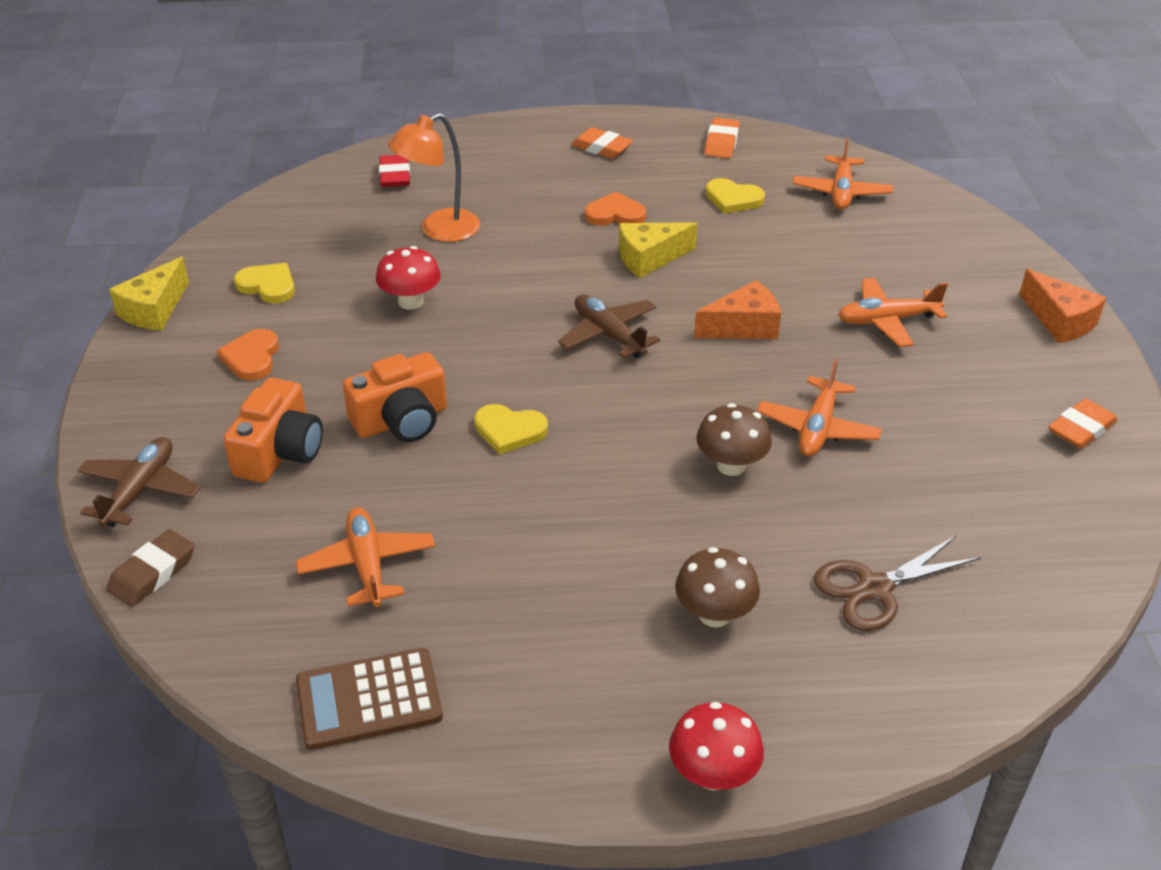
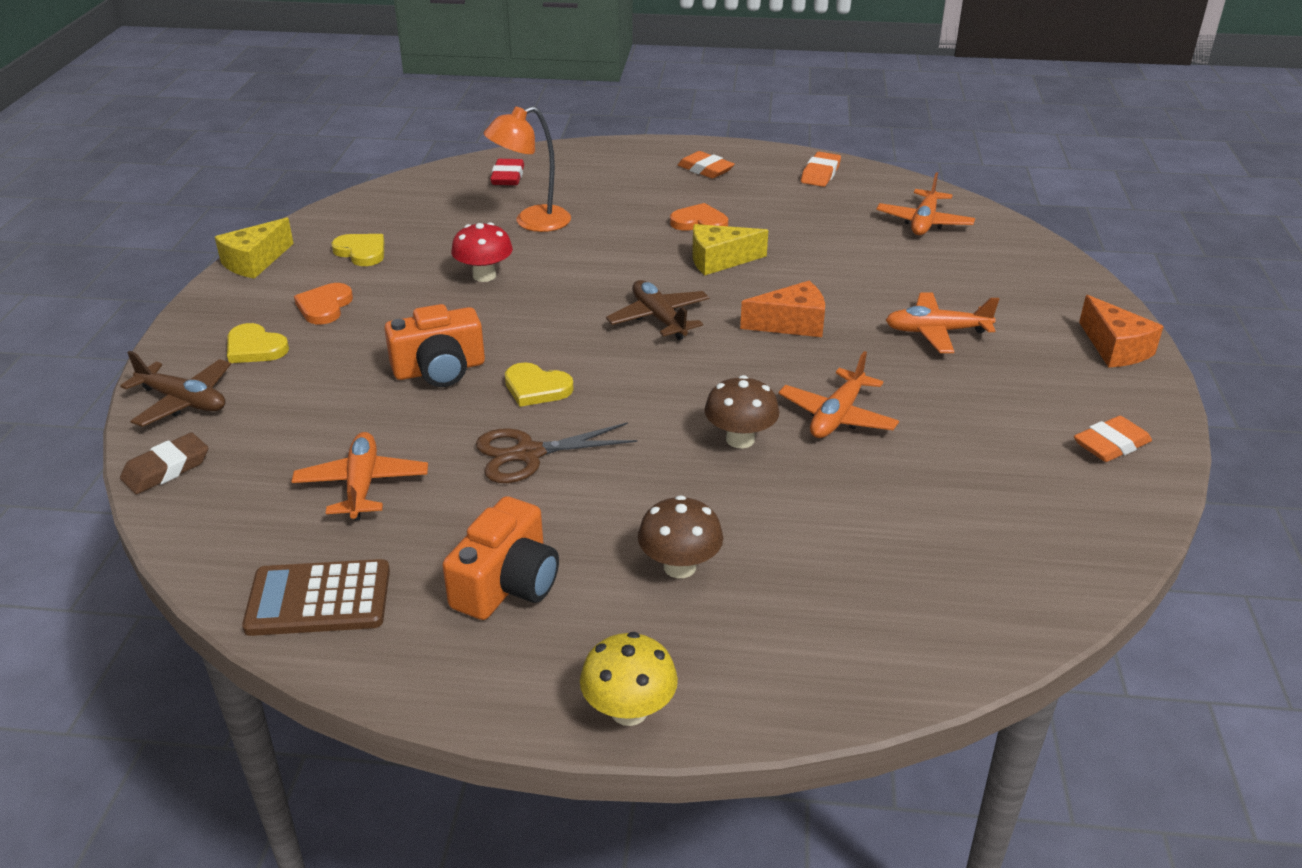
camera: 10 degrees right, 5 degrees down
(140, 490) = (183, 401): brown plane -> brown plane turned 90 degrees clockwise
(280, 452) = (319, 383): orange camera -> orange camera (507, 584)
(713, 774) = (629, 711): red mushroom -> yellow mushroom
(733, 199) = (816, 219): yellow heart -> yellow heart (255, 348)
(874, 589) = (850, 563): brown scissors -> brown scissors (528, 454)

